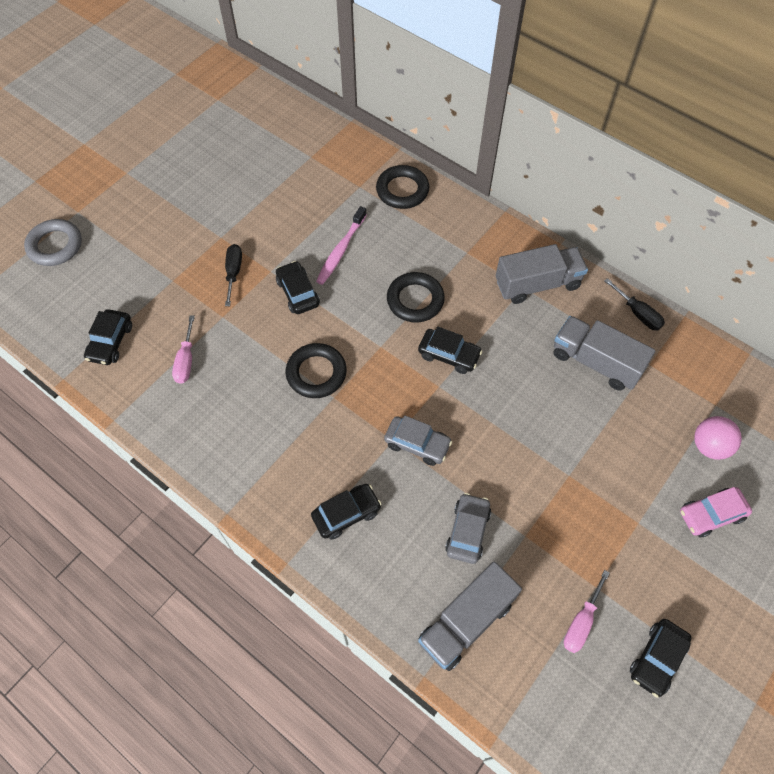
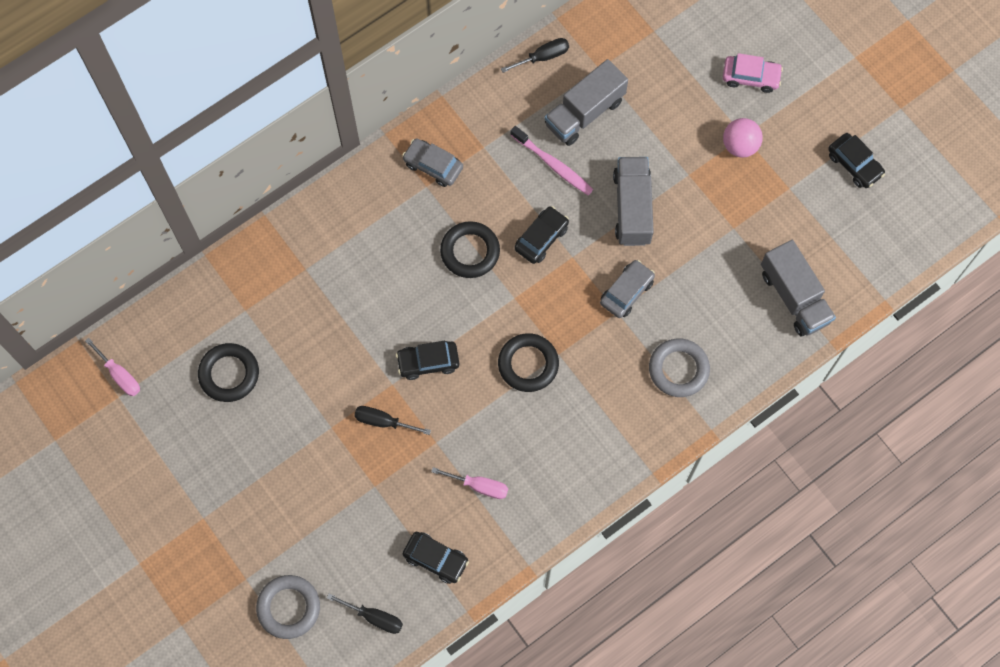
camera: 75 degrees left, 10 degrees up
(51, 308) = (374, 617): none -> black screwdriver
(341, 250) = (386, 308): pink toothbrush -> pink toothbrush (553, 164)
(346, 514) = (678, 369): black car -> grey ring
(402, 190) = (325, 226): black ring -> black ring (229, 374)
(467, 531) = (718, 273): grey car -> grey car (433, 166)
(537, 284) = (484, 133): grey truck -> grey truck (632, 208)
(581, 622) = (814, 209): pink screwdriver -> pink screwdriver (119, 375)
(709, 446) = (690, 52): pink ball -> pink ball (740, 145)
(711, 514) = (751, 77): pink car -> pink car turned 75 degrees counterclockwise

